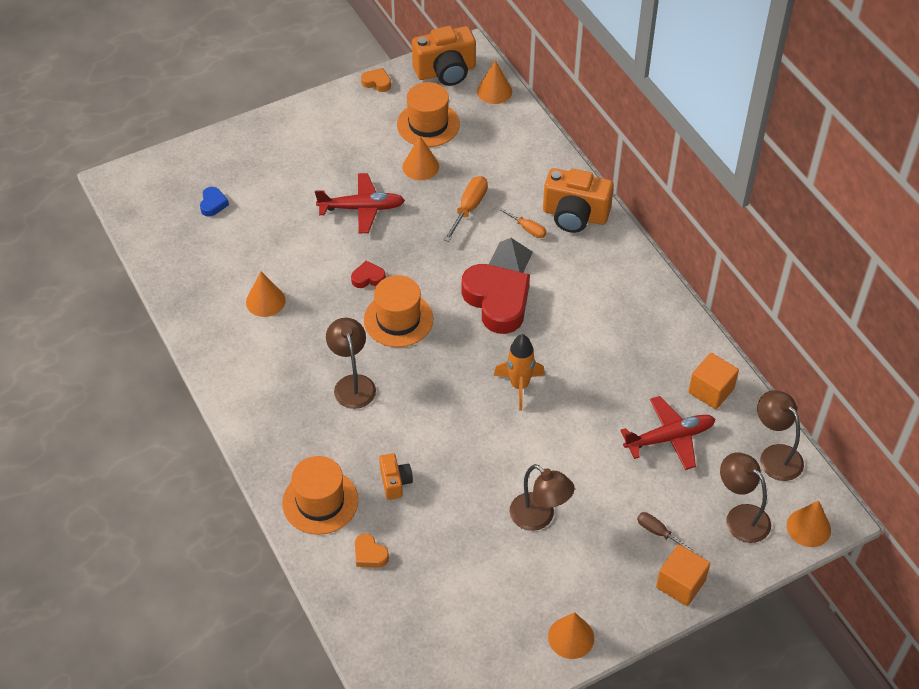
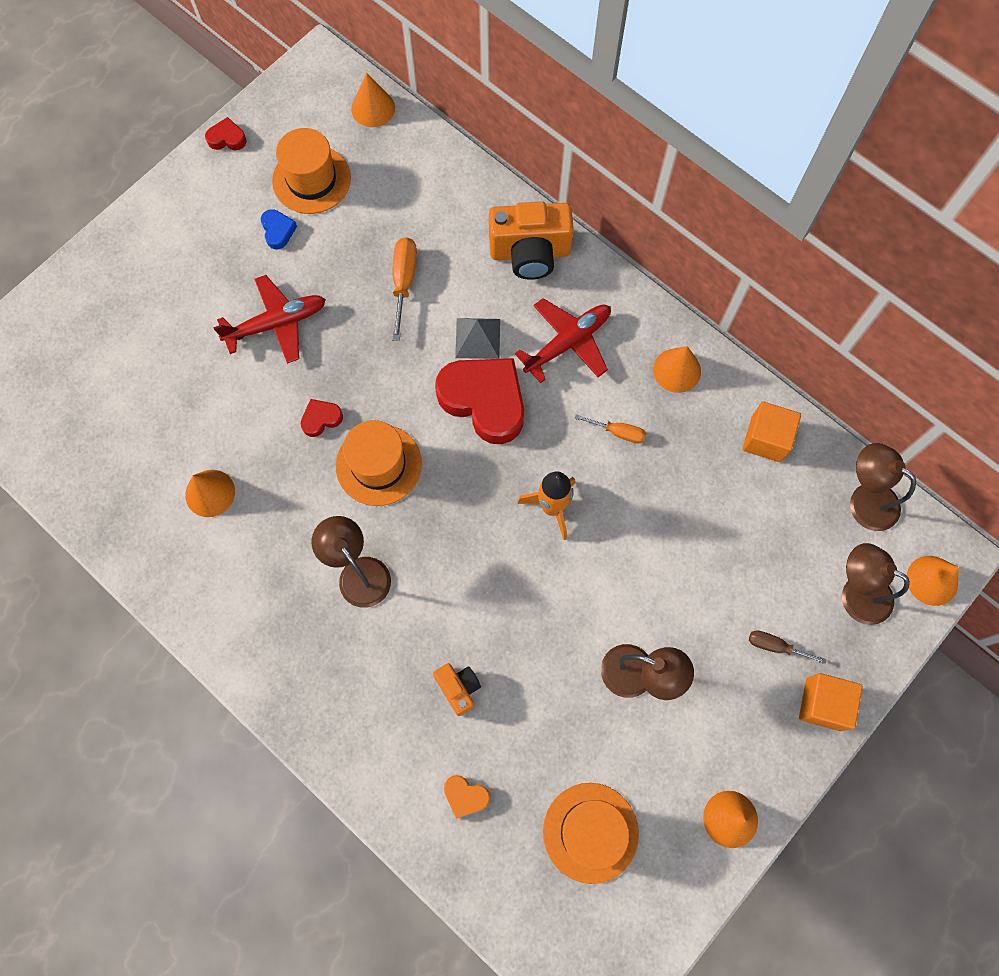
camera: 20 degrees left, 20 degrees up
(213, 204) = (92, 376): blue heart -> blue heart (278, 231)
(320, 501) = (381, 746): orange hat -> orange hat (590, 832)
(377, 82) = (227, 138): orange heart -> red heart
(420, 166) = (325, 242): orange cone -> orange cone (677, 370)
(446, 71) = (304, 98): orange camera -> none
(527, 229) = (482, 289): orange screwdriver -> orange screwdriver (618, 432)
(669, 438) = (743, 518): red plane -> red plane (567, 343)

